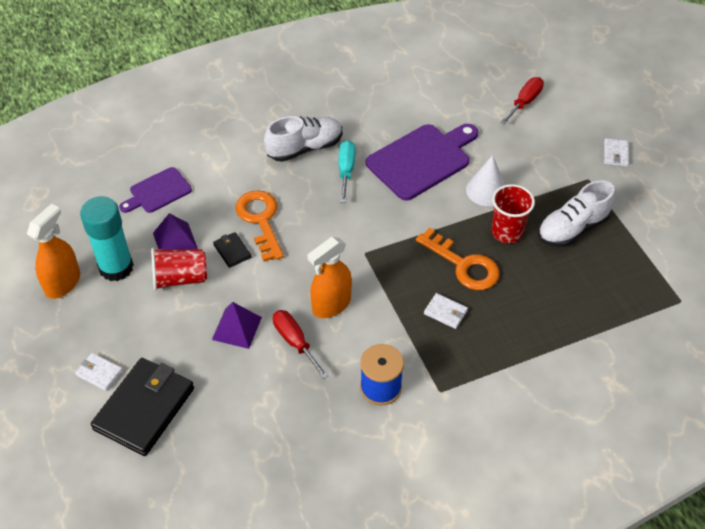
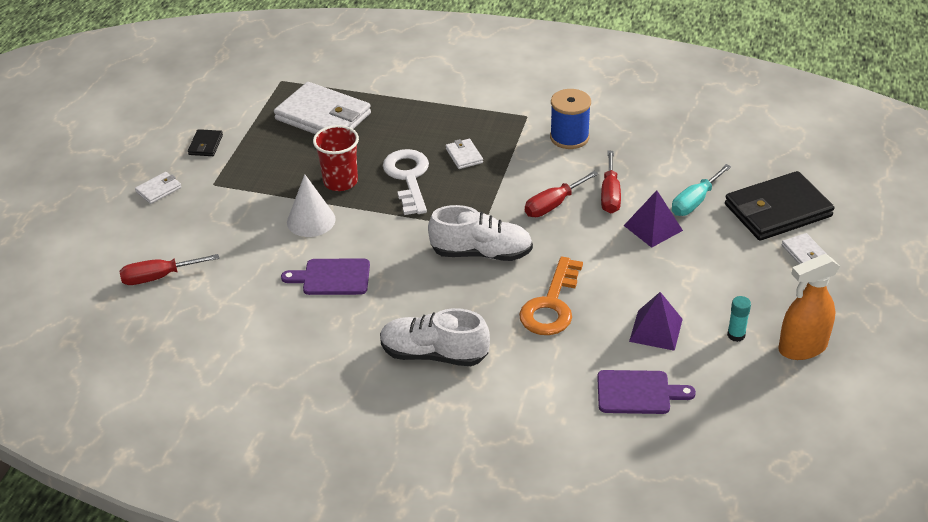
camera: 140 degrees left, 10 degrees down
(116, 267) = (736, 335): turquoise glue stick -> turquoise glue stick, size x0.43
(180, 278) = (676, 292): red cup -> none
(232, 251) = (605, 291): black wallet -> black wallet (205, 145)
(331, 305) = (553, 205): orange spray bottle -> red screwdriver
(346, 170) = (417, 307): turquoise screwdriver -> turquoise screwdriver (694, 202)
(422, 160) = (332, 277): purple cutting board -> purple cutting board, size x0.58
(464, 265) = (408, 177): orange key -> white key
(572, 228) = (284, 158): white shoe -> white shoe (481, 253)
(598, 284) = (323, 116): none -> white wallet

